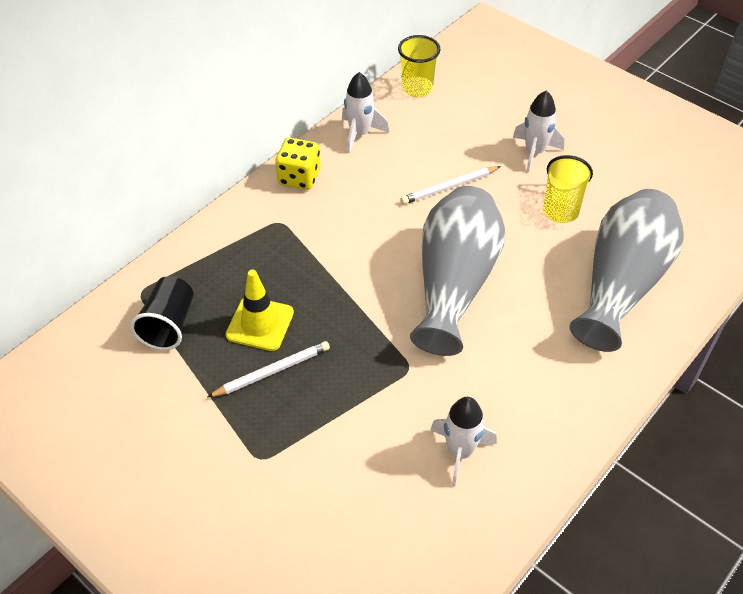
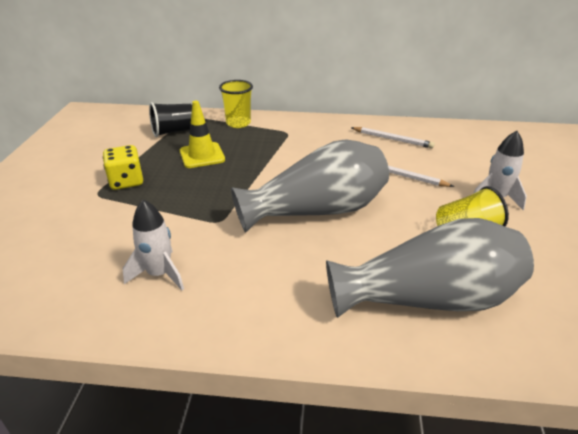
camera: 55 degrees right, 15 degrees down
(272, 371) = (168, 172): white pencil -> white pencil (392, 139)
(299, 177) = (330, 125): yellow dice -> yellow dice (126, 181)
(360, 134) = (394, 129): white rocket -> none
(417, 88) = (467, 132): yellow cup -> yellow cup (238, 123)

